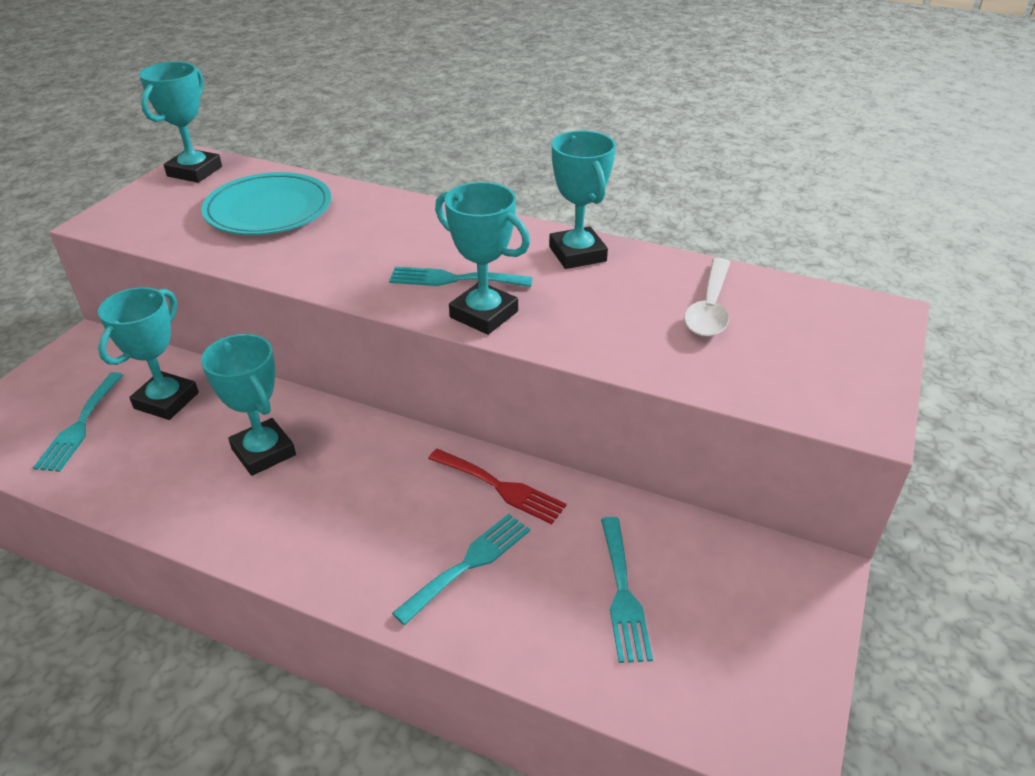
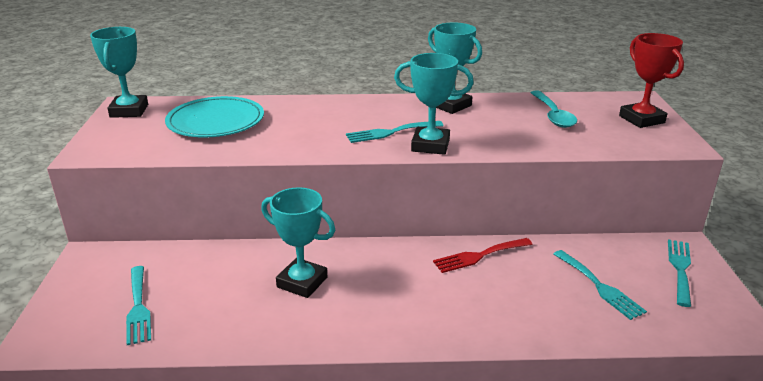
camera: 25 degrees left, 10 degrees down
(166, 401) = (195, 273): turquoise trophy -> none
(469, 563) = (499, 300): turquoise fork -> turquoise fork (680, 268)
(501, 487) = (479, 256): red fork -> red fork turned 150 degrees clockwise
(709, 308) = (553, 115): white spoon -> turquoise spoon
(845, 352) = (641, 119): none -> red trophy

